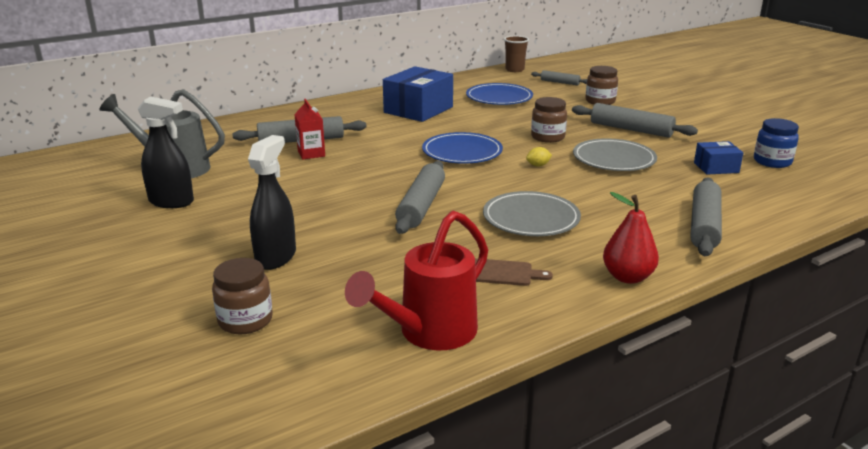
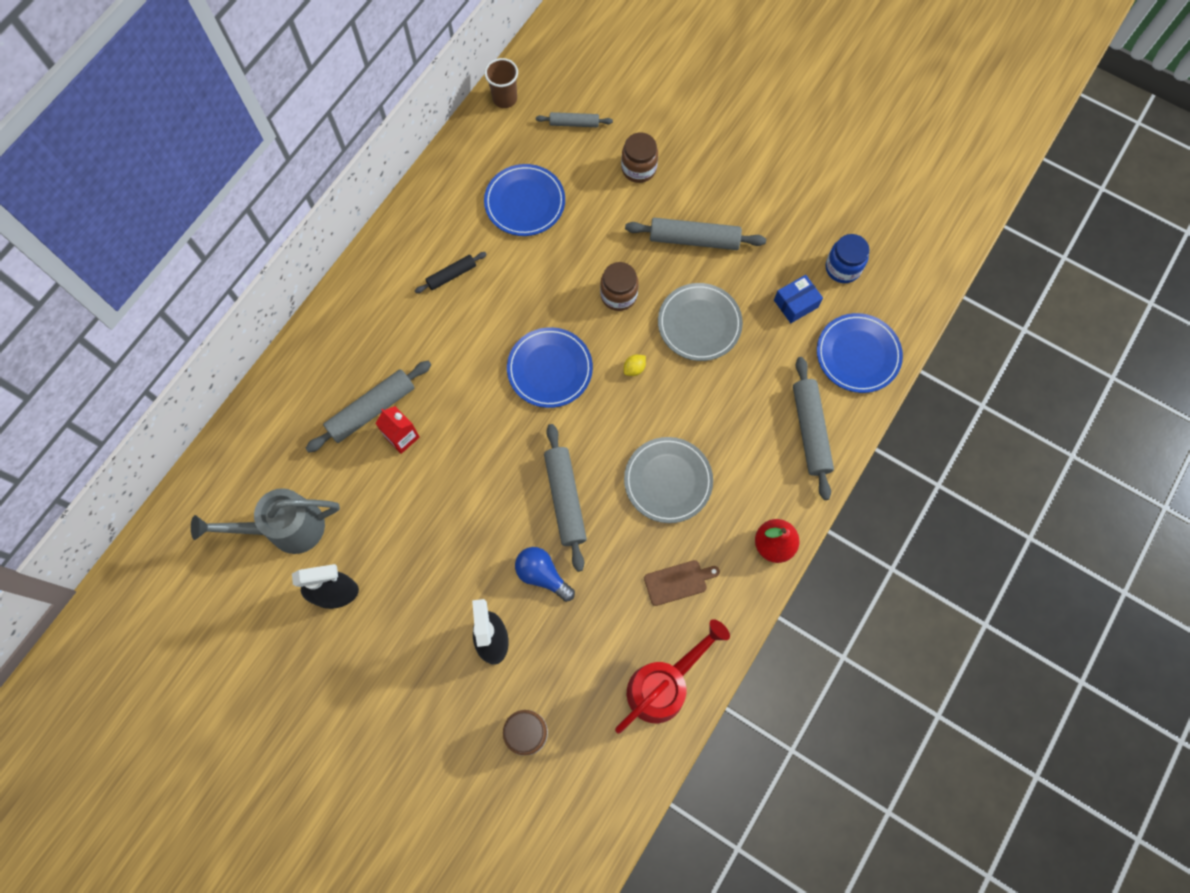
camera: 25 degrees left, 45 degrees up
(361, 236) = (542, 575): none -> blue light bulb
(418, 110) = (451, 275): blue box -> black rolling pin
(429, 333) = (663, 685): red watering can -> red watering can turned 150 degrees counterclockwise
(775, 200) = (858, 355): none -> blue plate

